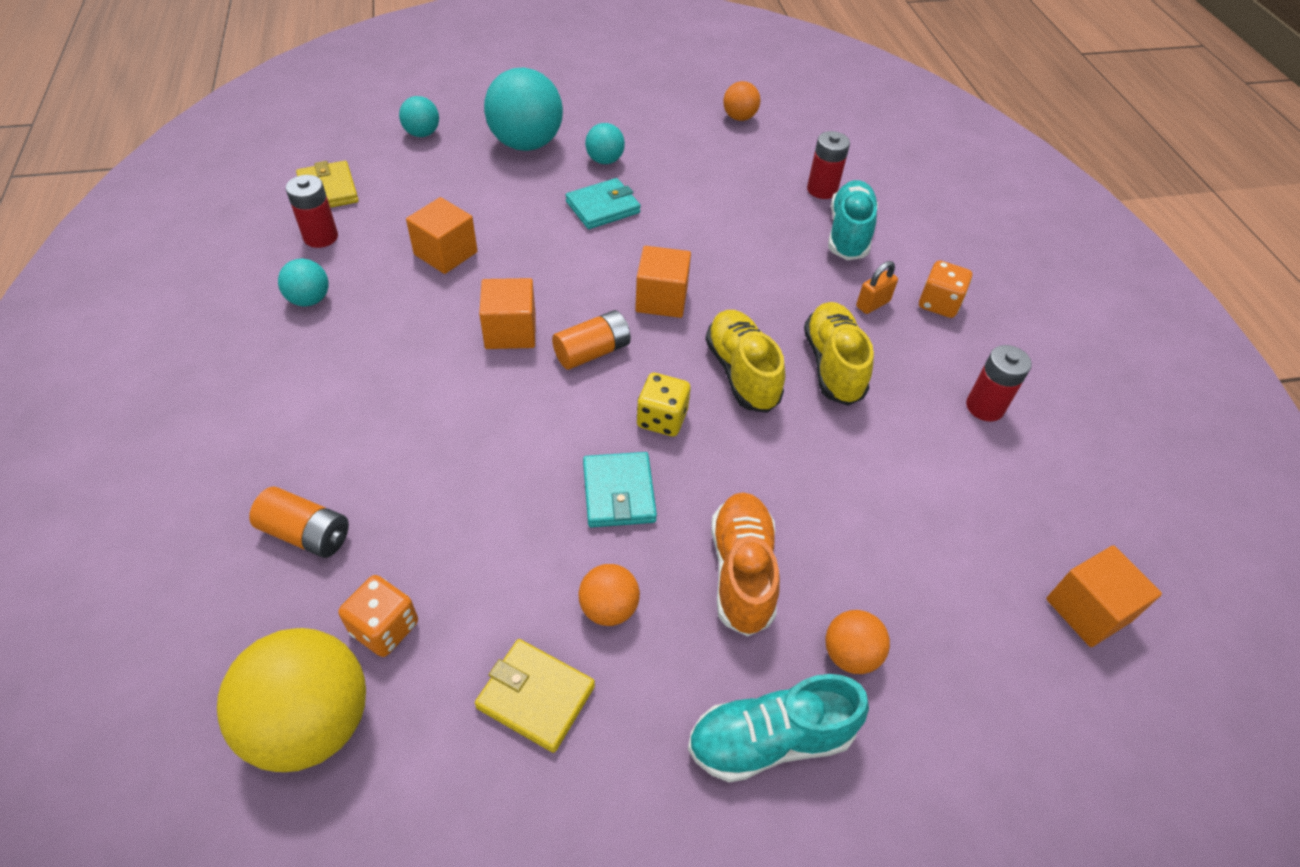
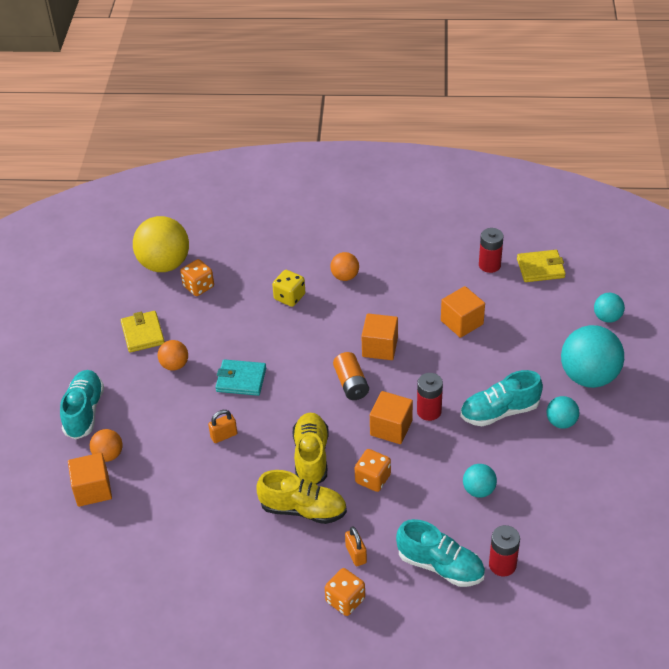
camera: 110 degrees right, 5 degrees down
(306, 534) = (260, 261): orange battery -> none
(309, 300) = (430, 261): turquoise ball -> turquoise ball (478, 490)
(536, 696) = (143, 333): yellow wallet -> yellow wallet turned 60 degrees counterclockwise
(603, 207) = (499, 412): turquoise wallet -> turquoise shoe
(662, 419) = (286, 408): yellow dice -> yellow dice (289, 297)
(739, 117) = (620, 531): orange ball -> orange ball (345, 276)
(742, 373) = (311, 456): yellow shoe -> yellow shoe turned 90 degrees counterclockwise
(742, 572) = (172, 422): orange shoe -> none
(743, 488) = (224, 435): none -> orange padlock
(753, 305) = (373, 479): none -> orange dice
(985, 407) = (239, 588): red battery -> red battery (429, 411)
(1088, 610) = (81, 576): orange cube -> orange cube (93, 489)

